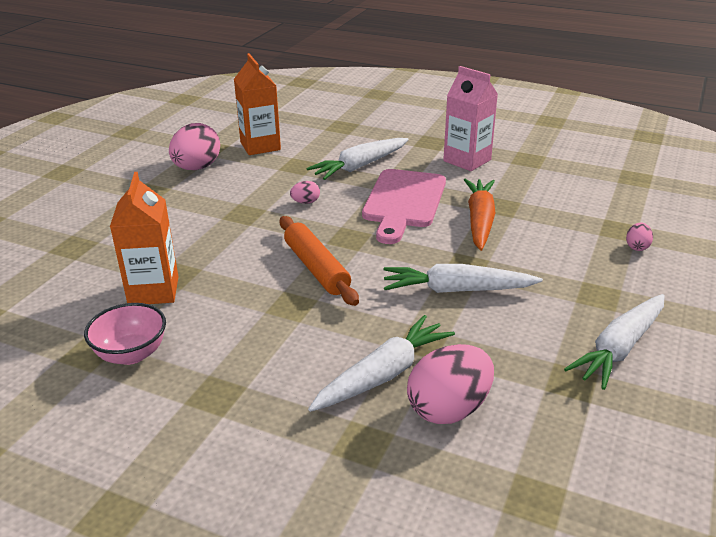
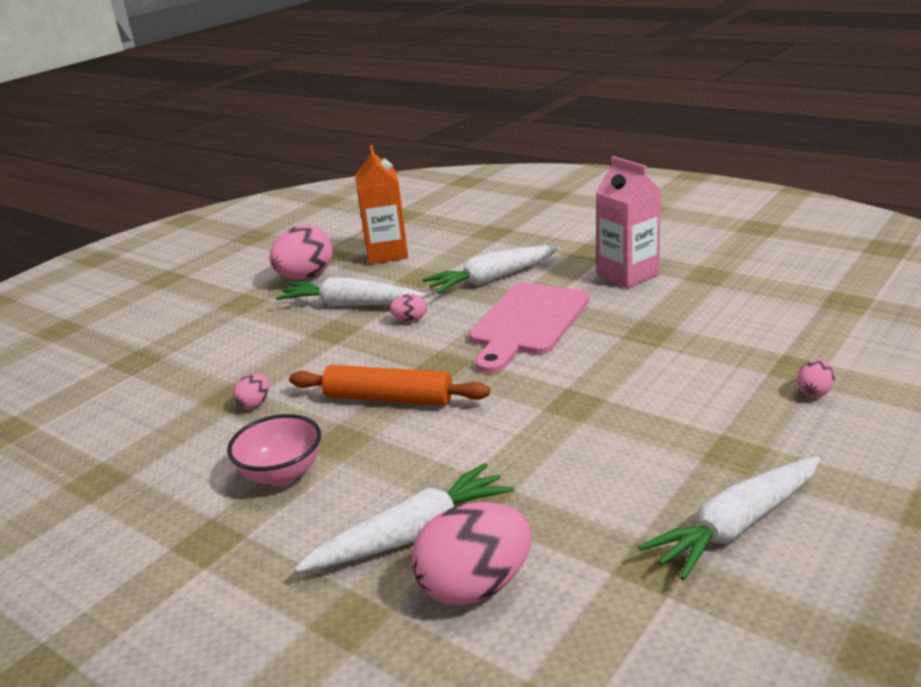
camera: 15 degrees right, 5 degrees down
(131, 354) = (139, 486): pink bowl -> pink bowl (282, 474)
(153, 291) = (196, 415): orange carton -> none
(202, 278) = (255, 403): none -> pink egg
(316, 268) = (389, 398): orange rolling pin -> orange rolling pin turned 60 degrees counterclockwise
(457, 290) = (548, 435): white carrot -> white carrot (350, 305)
(480, 221) = (613, 349): orange carrot -> none

